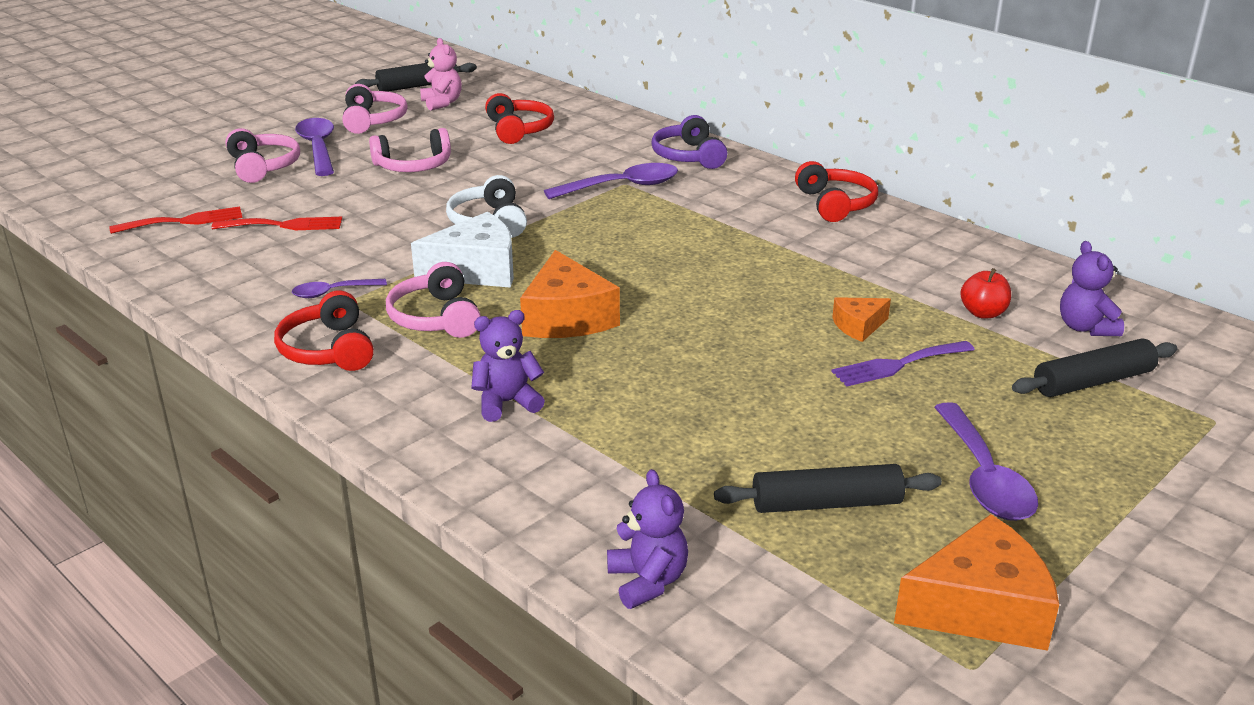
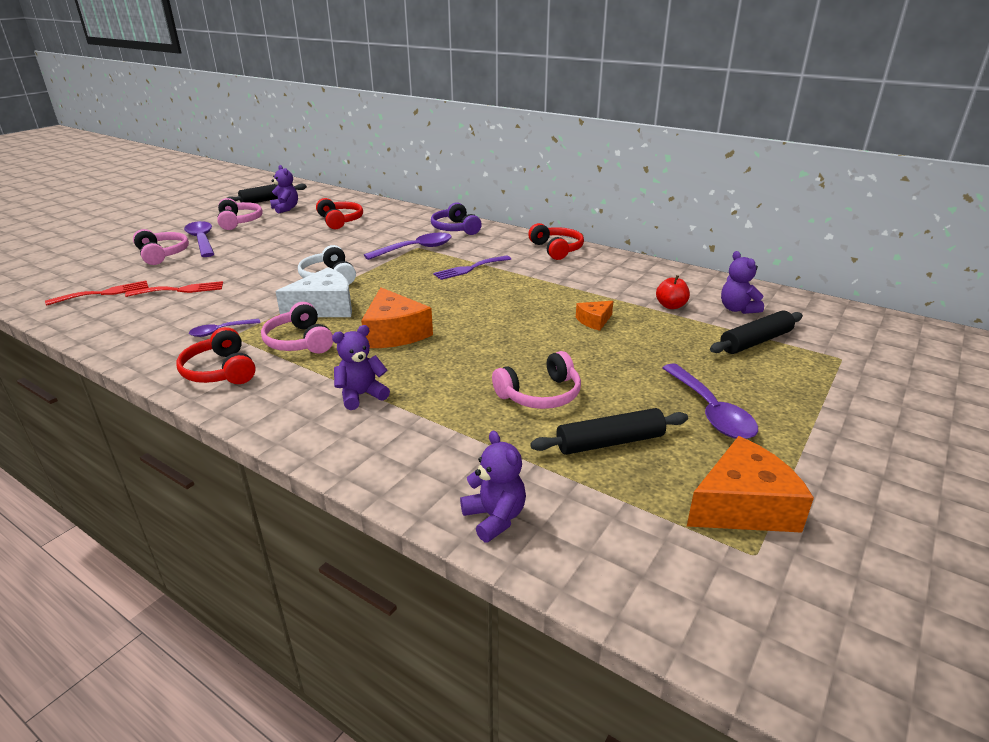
camera: 10 degrees left, 0 degrees up
(413, 166) = (271, 246): pink headphones -> pink headphones (540, 394)
(442, 103) = (286, 209): pink teddy bear -> purple teddy bear
(898, 365) = (628, 343): purple fork -> purple fork (470, 268)

